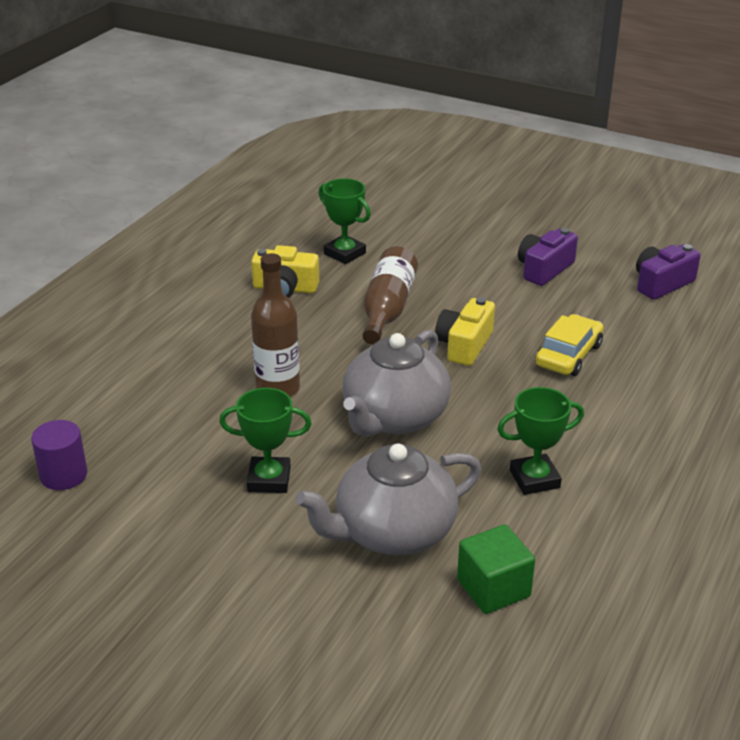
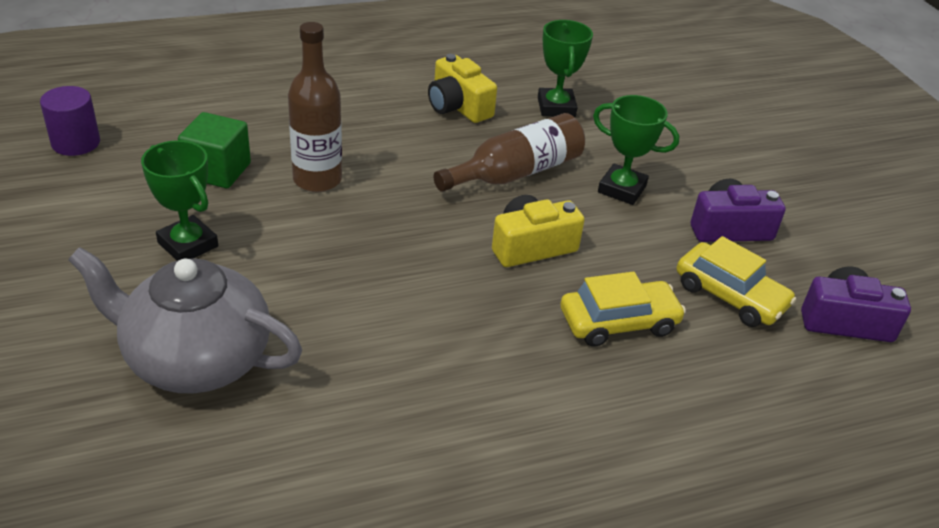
camera: 40 degrees right, 5 degrees up
(394, 417) = (364, 265): grey teapot -> none
(493, 588) = (183, 478): green cube -> green cube (217, 171)
(534, 479) = (388, 411): green trophy -> green trophy (622, 189)
(596, 305) = (730, 295): none -> yellow car

